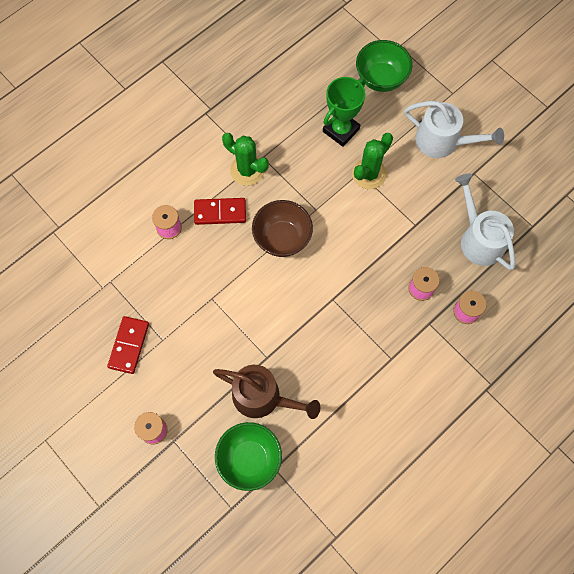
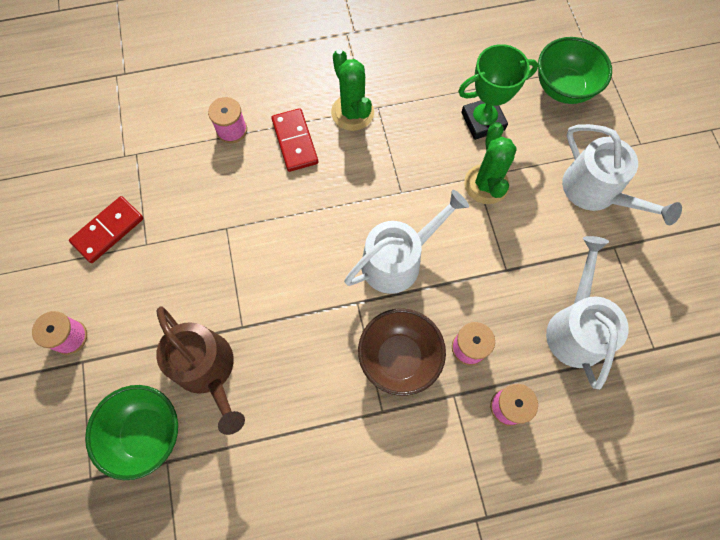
camera: 30 degrees right, 0 degrees up
(220, 212) = (295, 141): red domino -> red domino turned 45 degrees clockwise
(282, 238) = (343, 204): brown bowl -> brown bowl (399, 358)
(342, 257) = (398, 260): none -> white watering can
(369, 174) = (486, 184): green cactus -> green cactus turned 75 degrees counterclockwise

